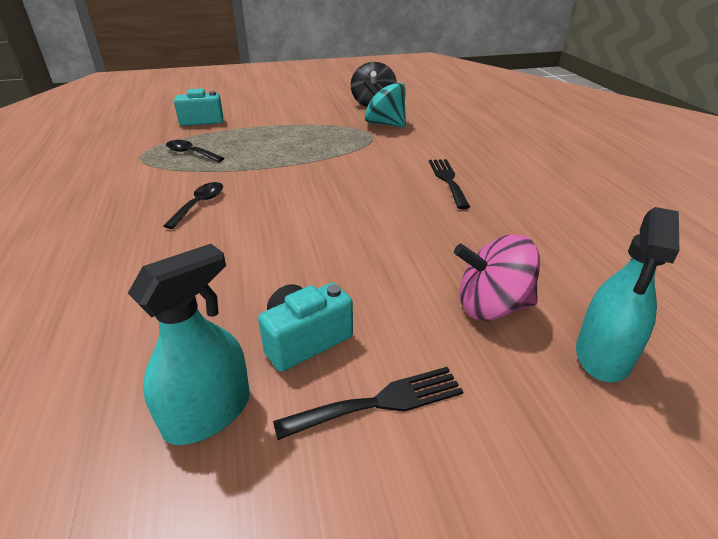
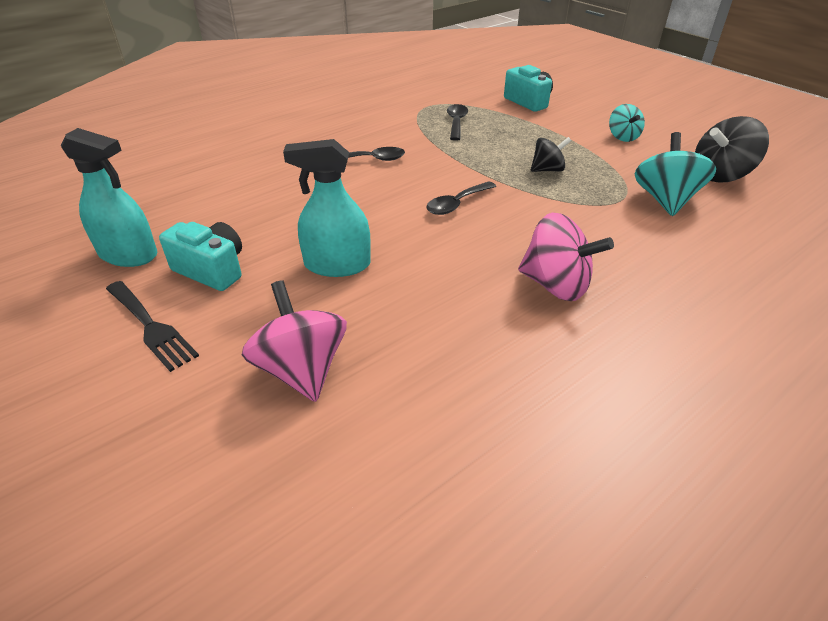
camera: 65 degrees right, 5 degrees up
(297, 111) = (622, 137): none -> turquoise spinning top
(310, 143) = (547, 170): none -> black spinning top
(319, 186) = (456, 204): none -> black spoon
(448, 180) = (555, 285): black fork -> pink spinning top
(603, 355) = (251, 471): turquoise spray bottle -> turquoise spray bottle (337, 265)

